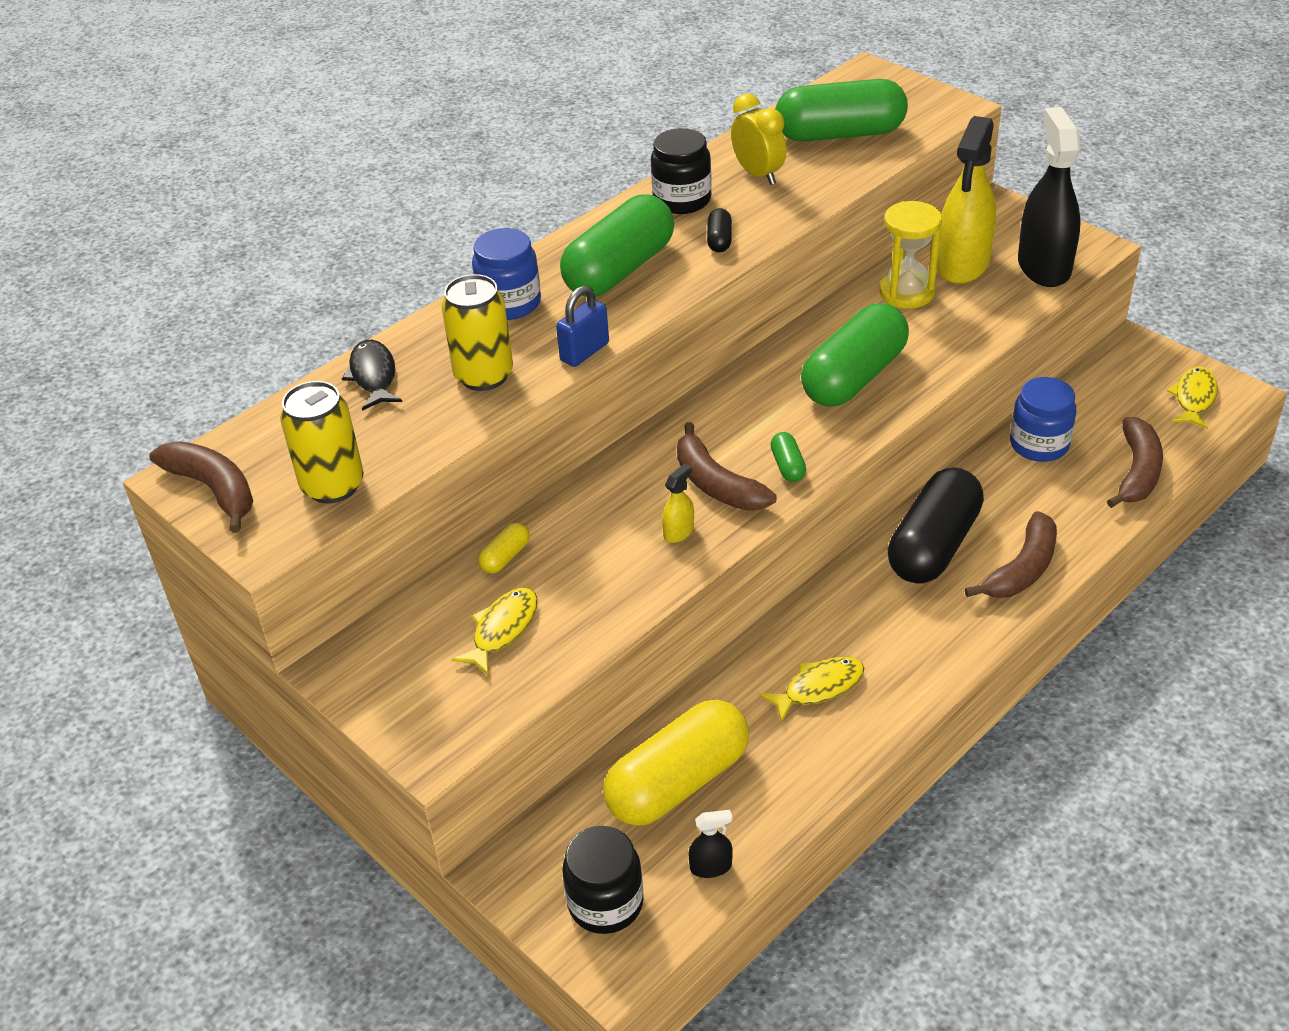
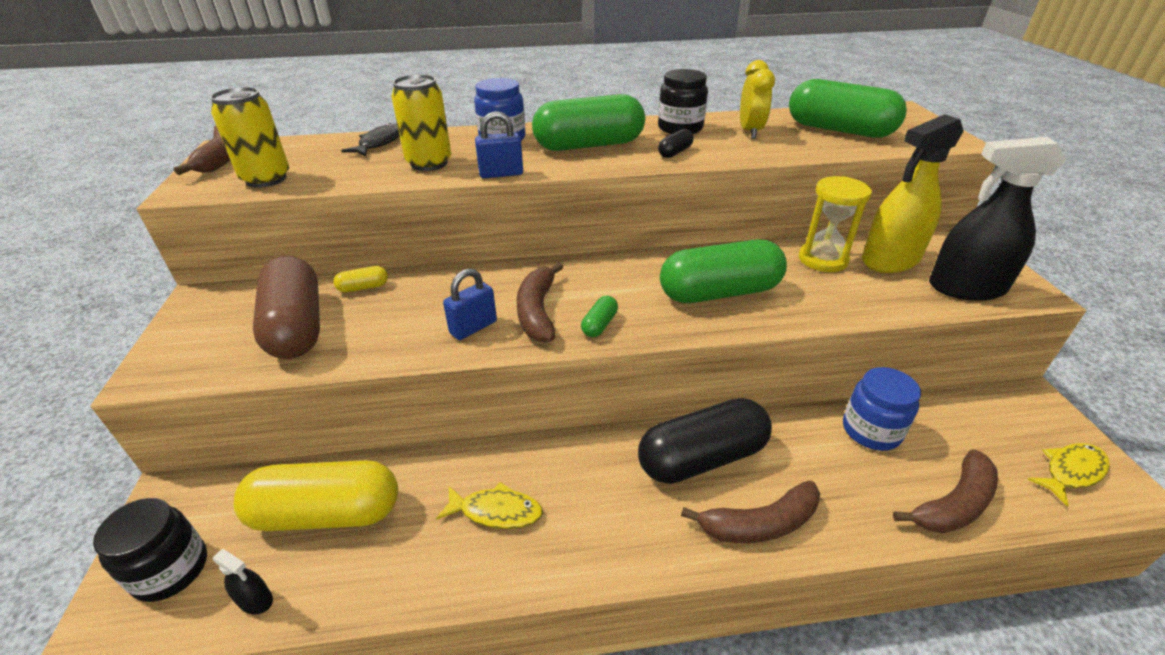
camera: 35 degrees right, 5 degrees down
(502, 630) = (296, 326): yellow fish -> brown capsule
(678, 532) = (473, 327): yellow spray bottle -> blue padlock
(1044, 266) = (966, 288): black spray bottle -> black spray bottle turned 120 degrees counterclockwise

